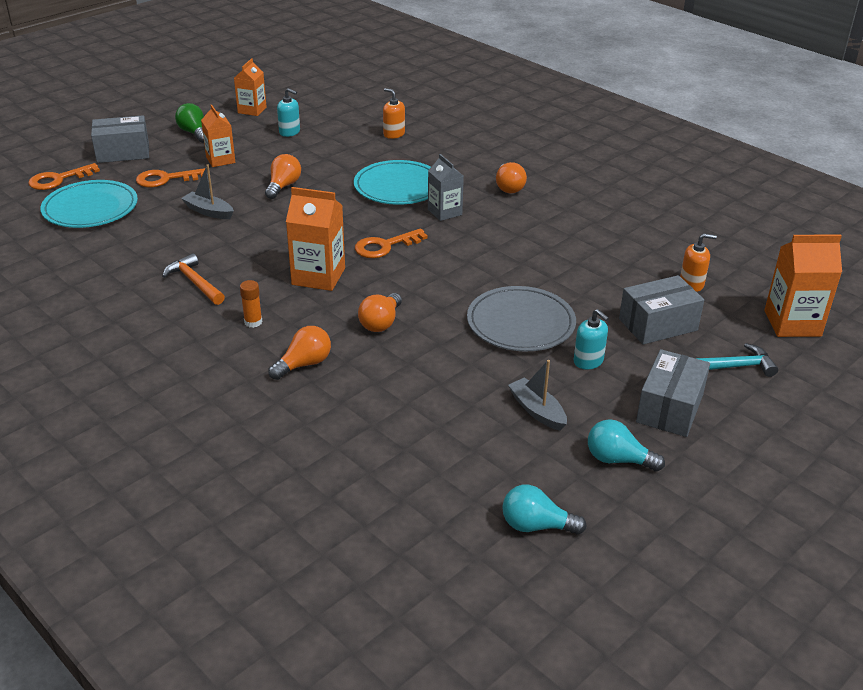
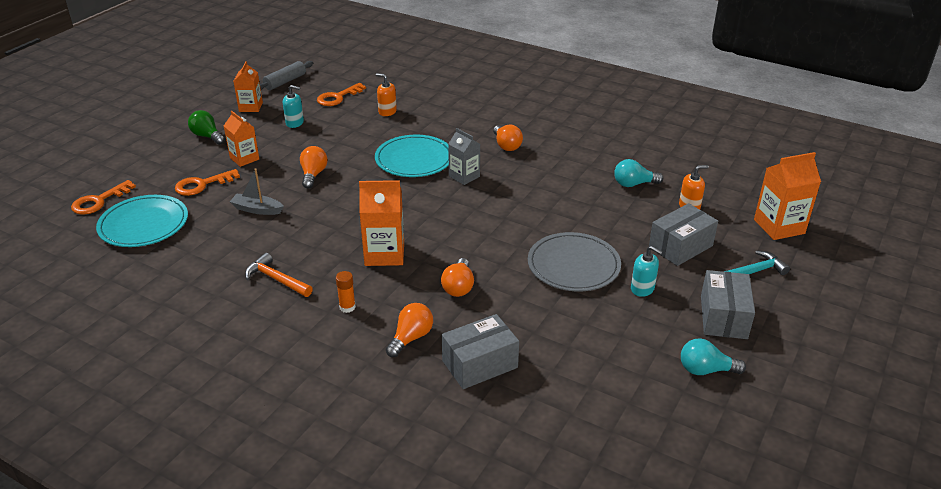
camera: 15 degrees left, 0 degrees up
(123, 152) = (149, 165): grey box -> grey box (479, 364)
(300, 89) = (285, 82): none -> grey rolling pin
(385, 246) = (429, 216): orange key -> orange key (338, 97)
(536, 526) = (670, 442): turquoise light bulb -> turquoise light bulb (633, 184)
(537, 411) = (623, 340): grey boat -> none

